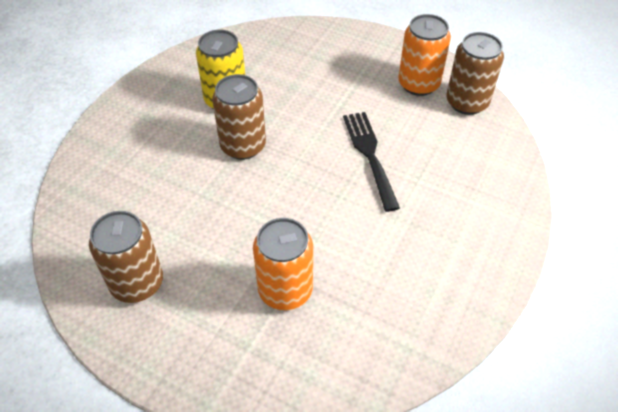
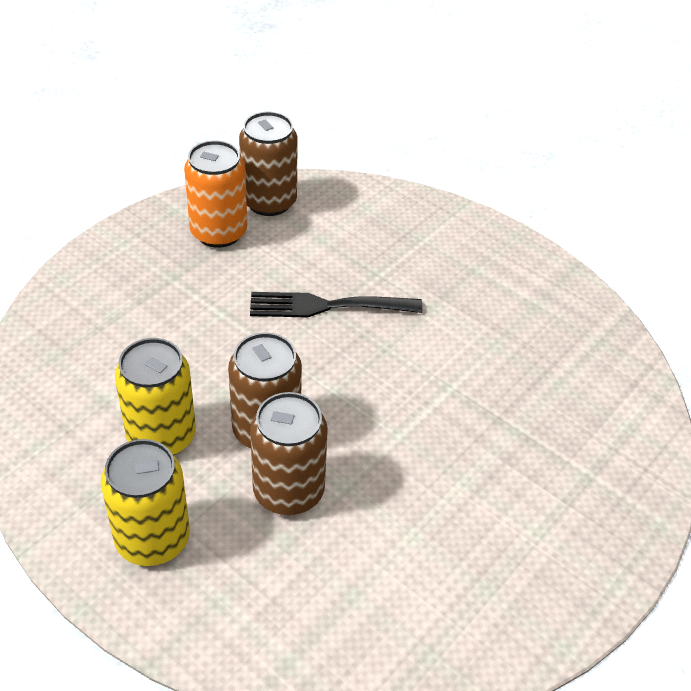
camera: 80 degrees left, 5 degrees down
(137, 283) = (484, 583): brown can -> brown can (288, 491)
(150, 114) = (152, 539): none -> yellow can
(285, 290) = (517, 427): orange can -> none

